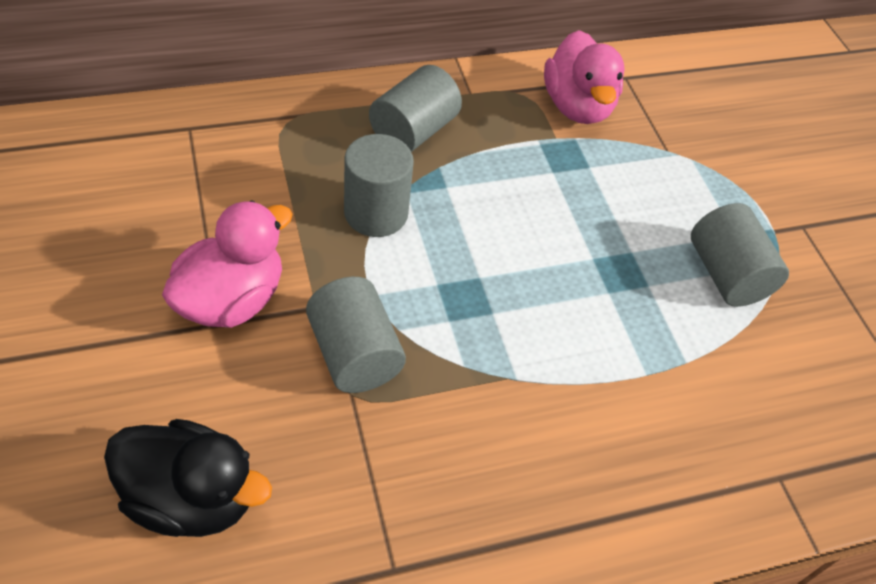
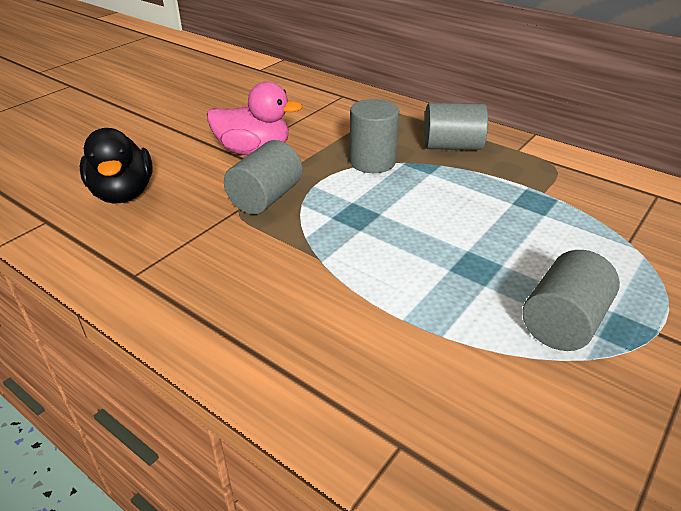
camera: 60 degrees right, 15 degrees down
(577, 106) = (587, 188): pink duck -> none

